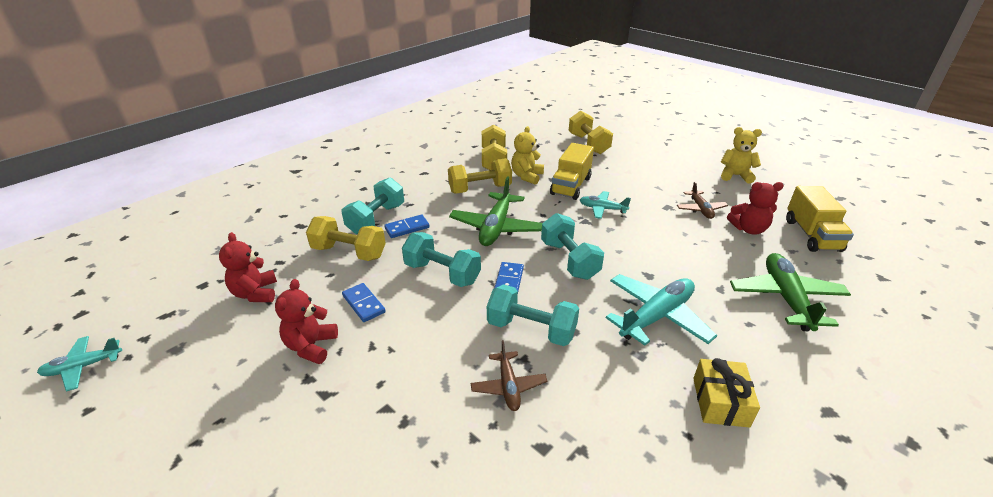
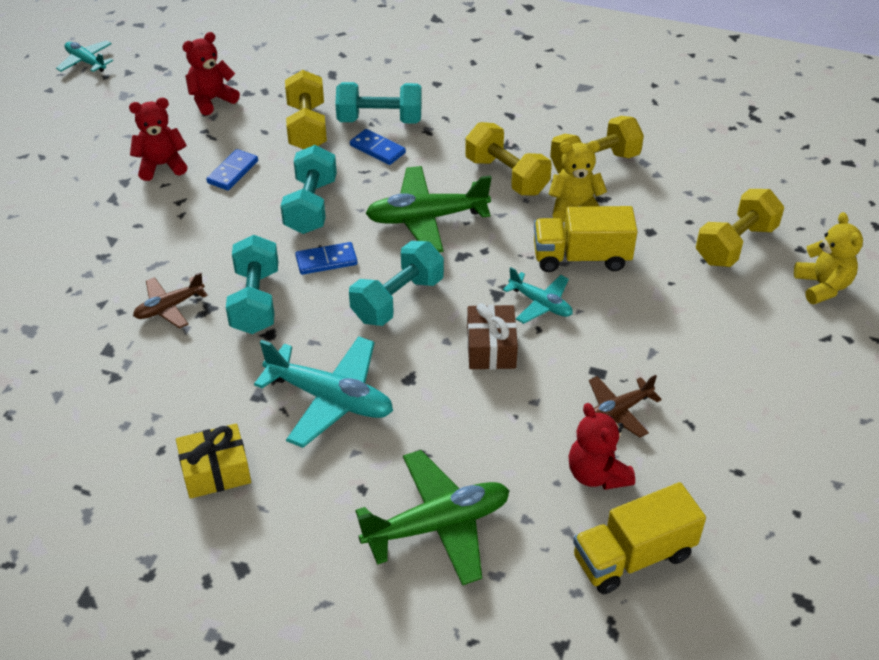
camera: 65 degrees right, 10 degrees up
(602, 209) = (540, 304): turquoise plane -> turquoise plane turned 135 degrees clockwise
(633, 236) = (491, 348): none -> brown gift
(735, 175) = (772, 444): yellow teddy bear -> yellow teddy bear (822, 286)

